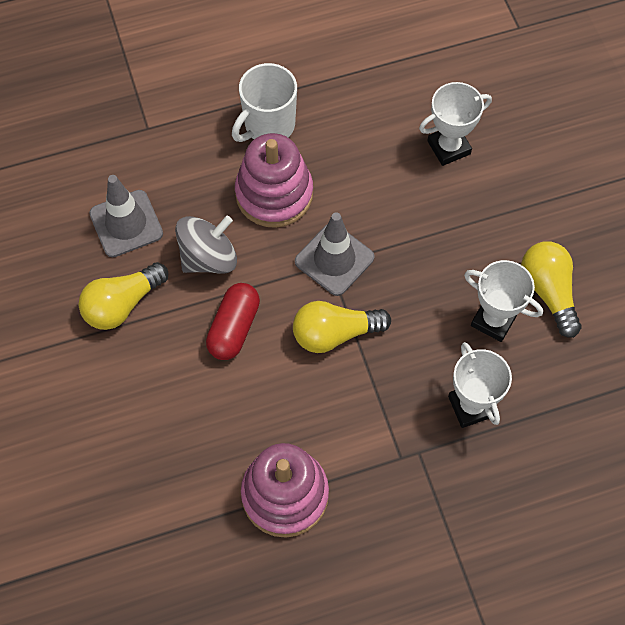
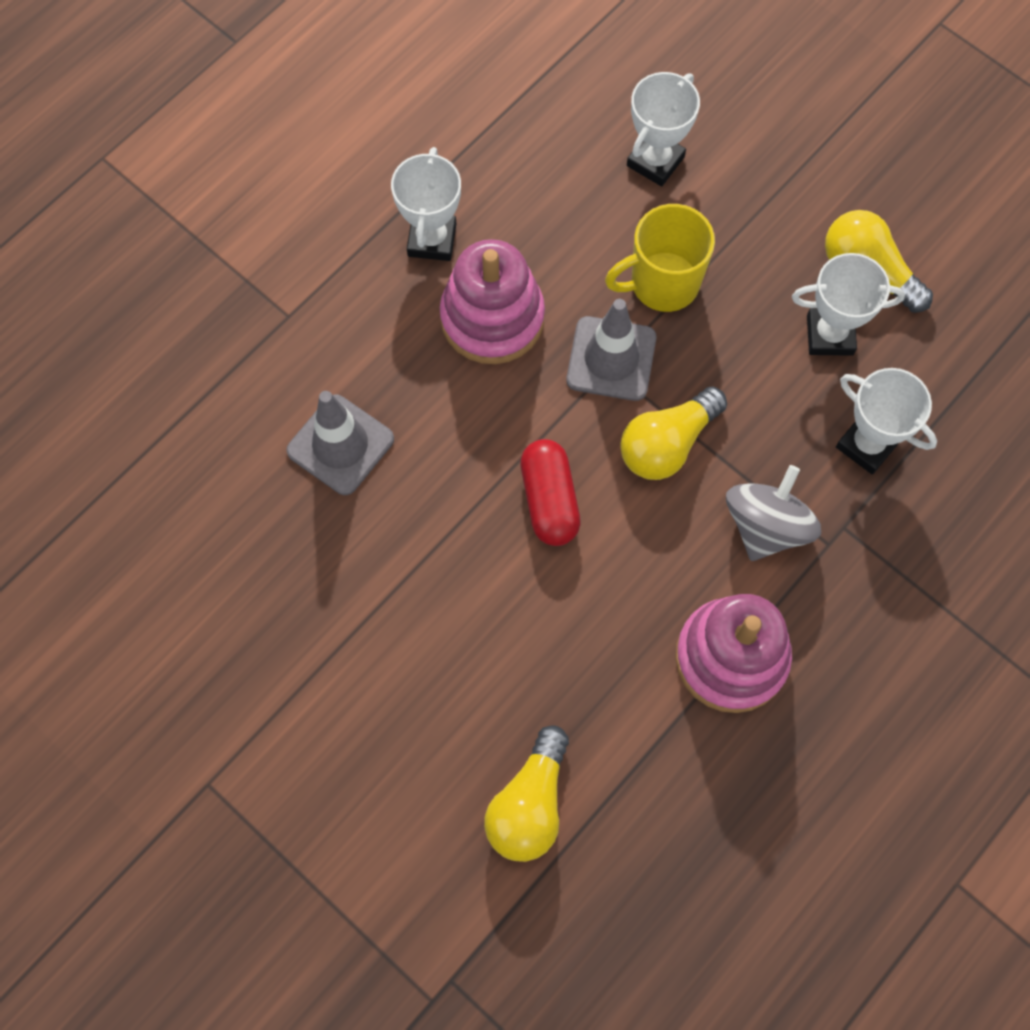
camera: 30 degrees left, 5 degrees up
(122, 304) = (400, 543): yellow light bulb -> yellow light bulb (529, 804)
(208, 257) = (465, 433): grey spinning top -> grey spinning top (766, 526)
(268, 125) = (432, 240): white mug -> white trophy
(400, 228) = (662, 284): none -> yellow mug

